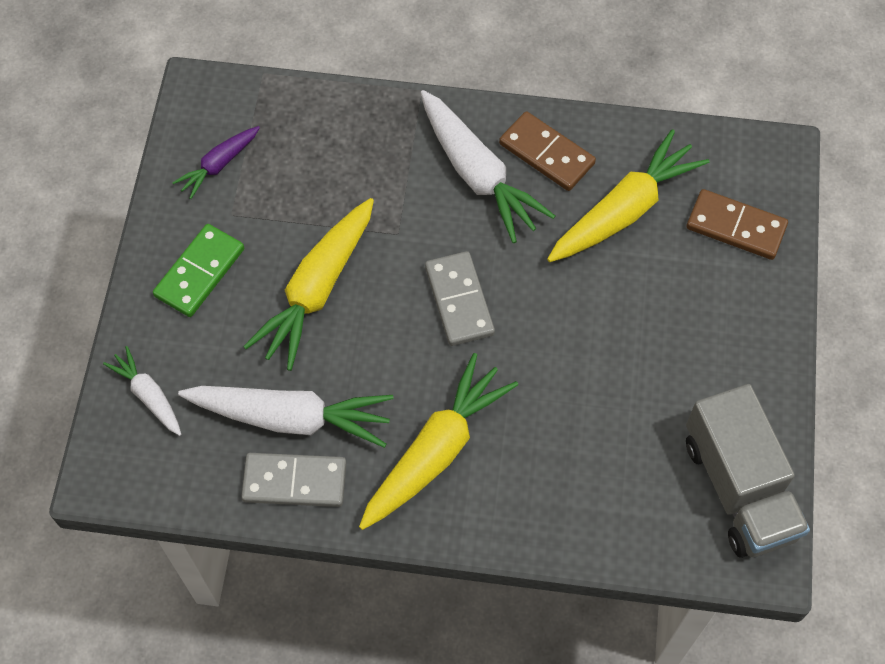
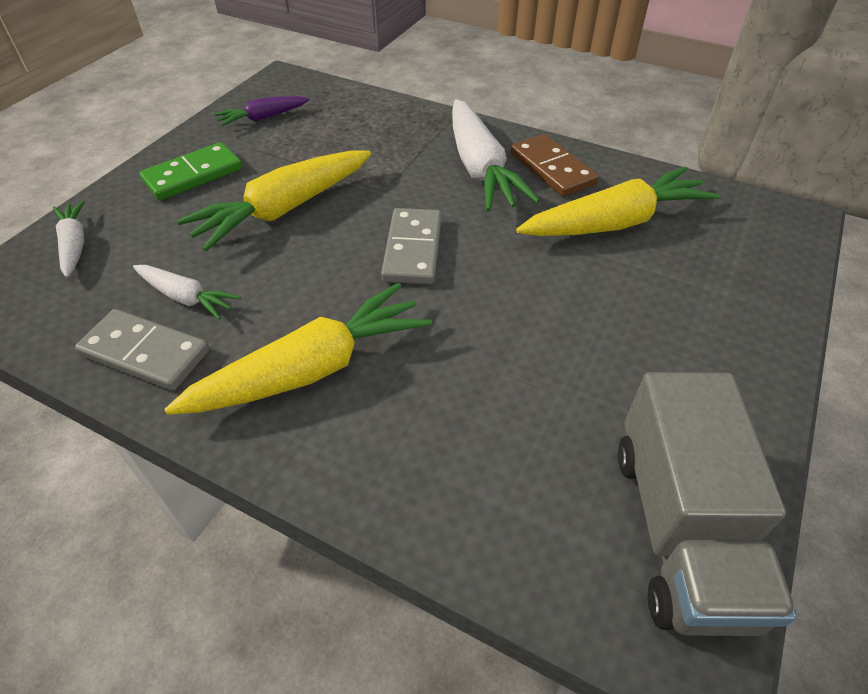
camera: 20 degrees right, 15 degrees down
(292, 418) = (186, 298): white carrot -> white carrot, size x0.54
(735, 227) = (735, 262): brown domino -> none

